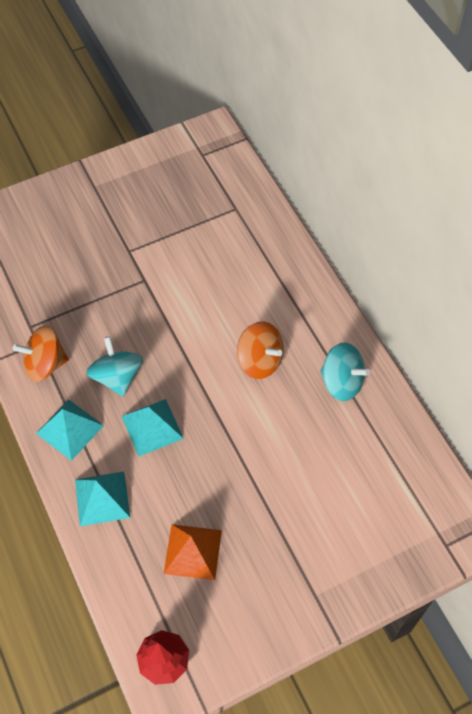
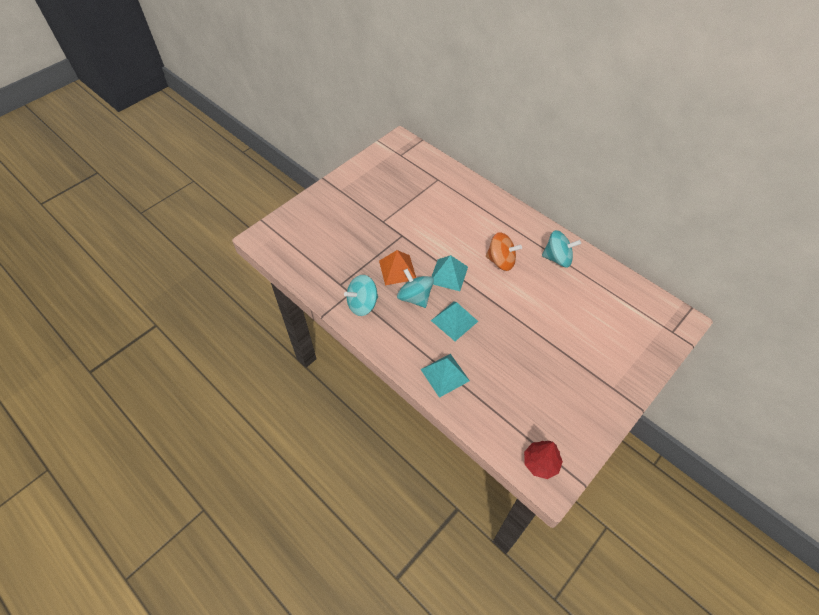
camera: 20 degrees left, 5 degrees down
(45, 364) = (362, 304): orange spinning top -> turquoise spinning top
(70, 429) = (400, 339): turquoise pyramid -> turquoise pyramid (448, 275)
(192, 551) = (522, 388): orange pyramid -> orange pyramid (397, 270)

